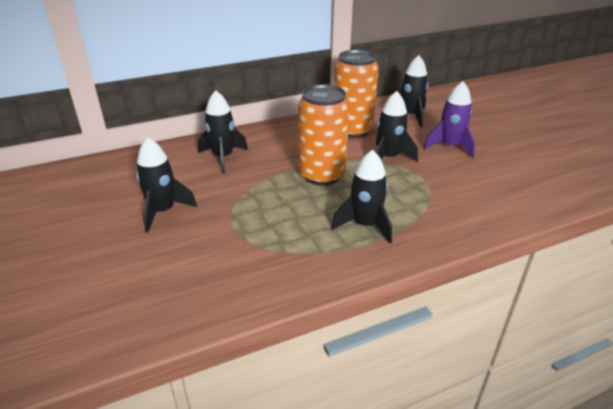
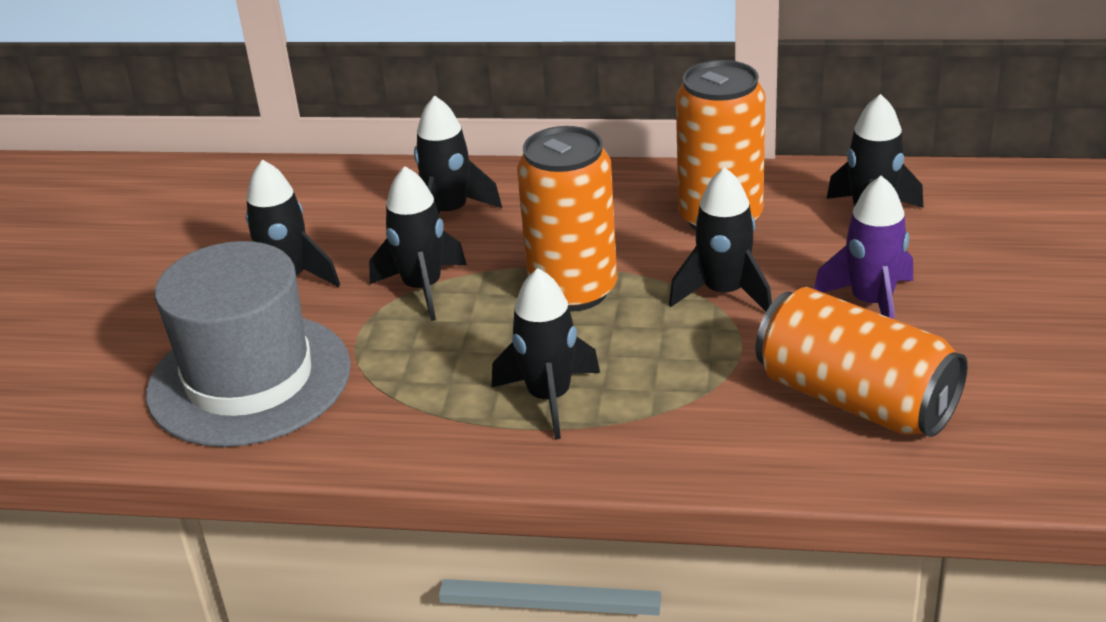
camera: 35 degrees right, 0 degrees up
(191, 270) = (249, 379): none -> grey hat
(245, 194) = (423, 288): none -> black rocket
(490, 184) = (855, 399): none -> orange can

